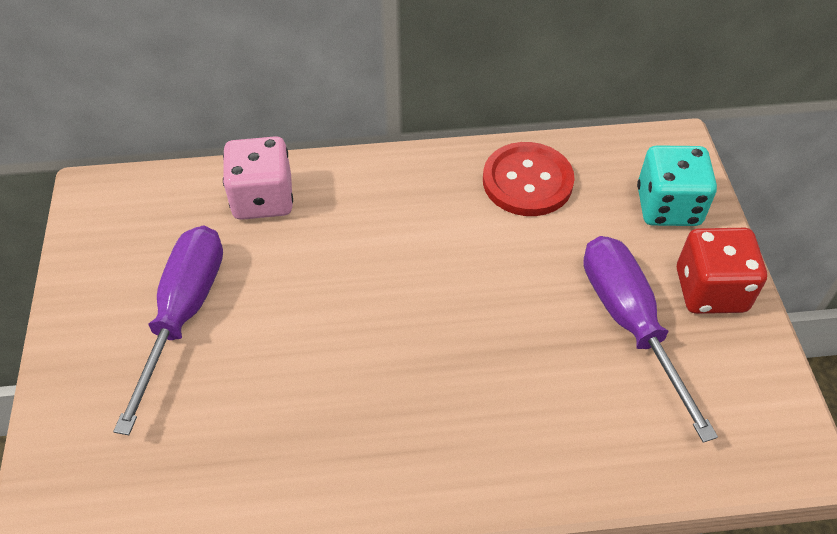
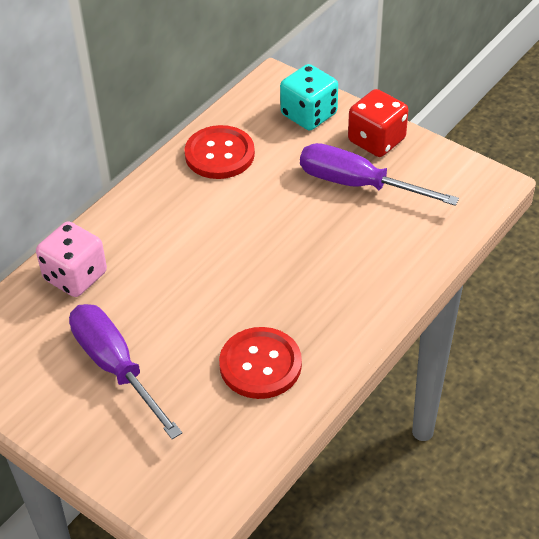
camera: 45 degrees left, 5 degrees down
(297, 432) = (260, 365): none -> red button

